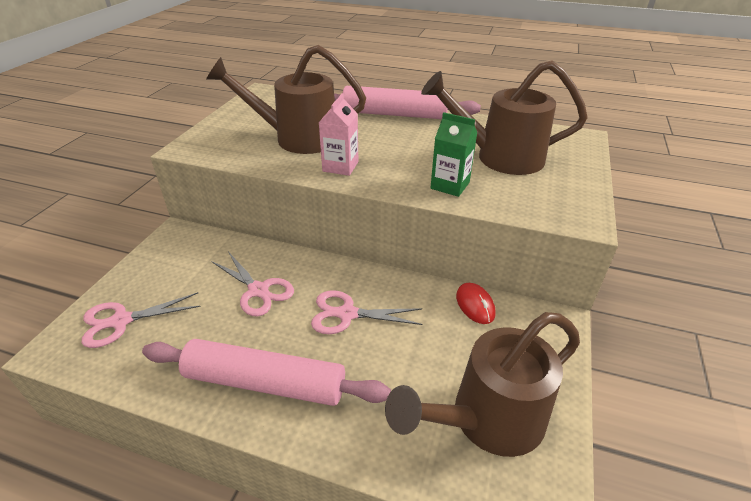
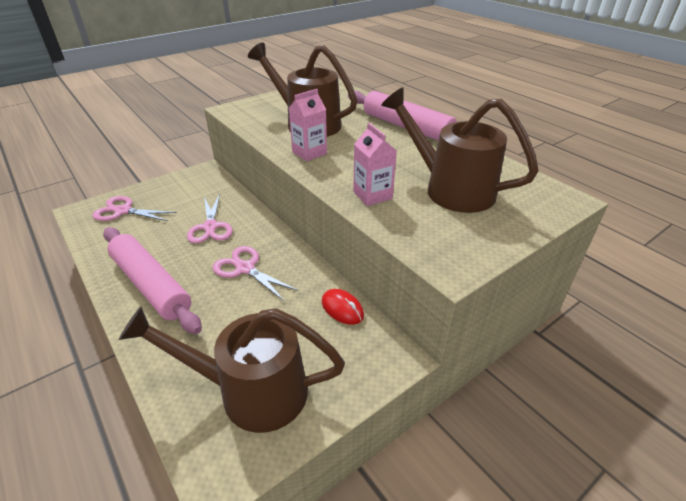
camera: 35 degrees right, 0 degrees up
(450, 185) = (372, 195): green carton -> pink carton
(475, 305) = (342, 308): red mouse -> red mouse turned 60 degrees counterclockwise

